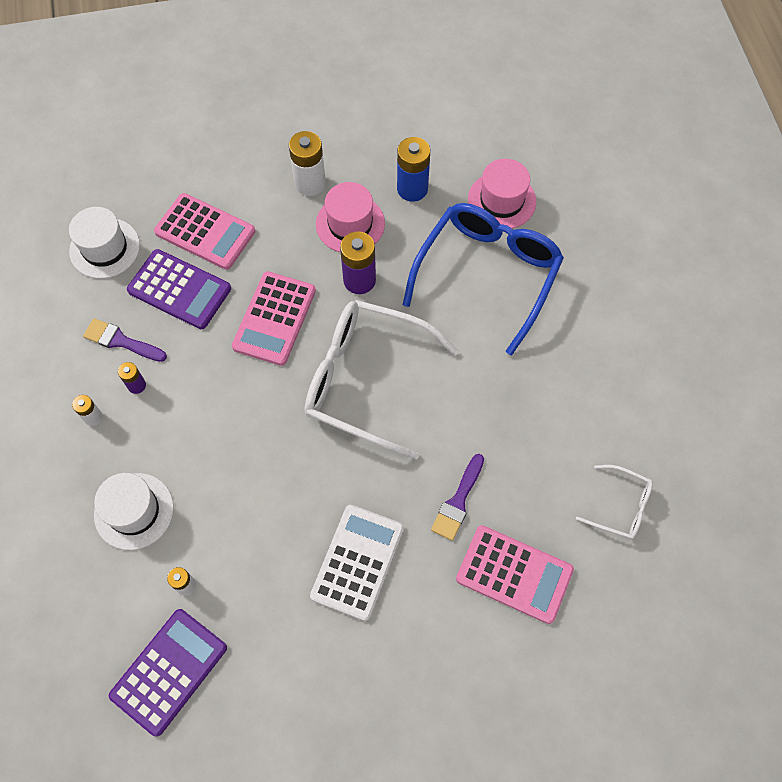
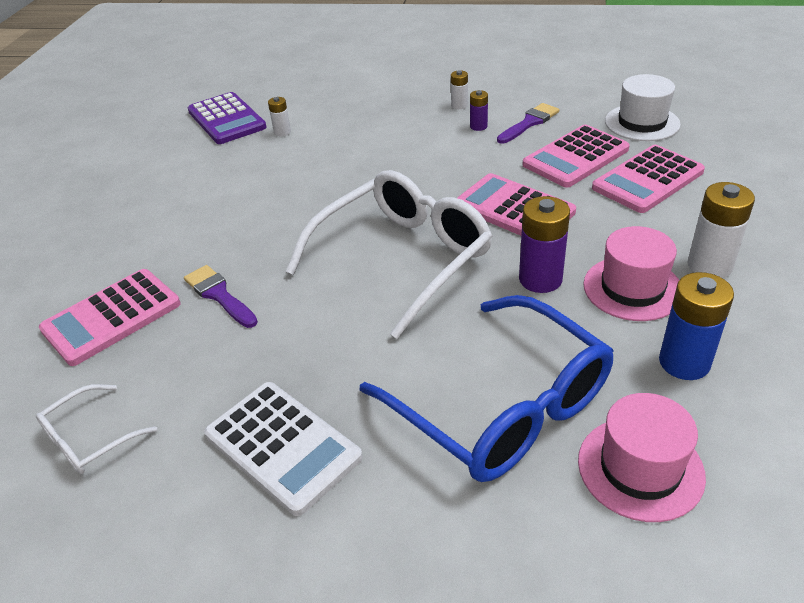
camera: 115 degrees right, 25 degrees down
(134, 511) = (362, 116): white hat -> none
(179, 290) = (575, 157): purple calculator -> pink calculator
(357, 562) = (221, 217): white calculator -> white calculator (282, 446)

